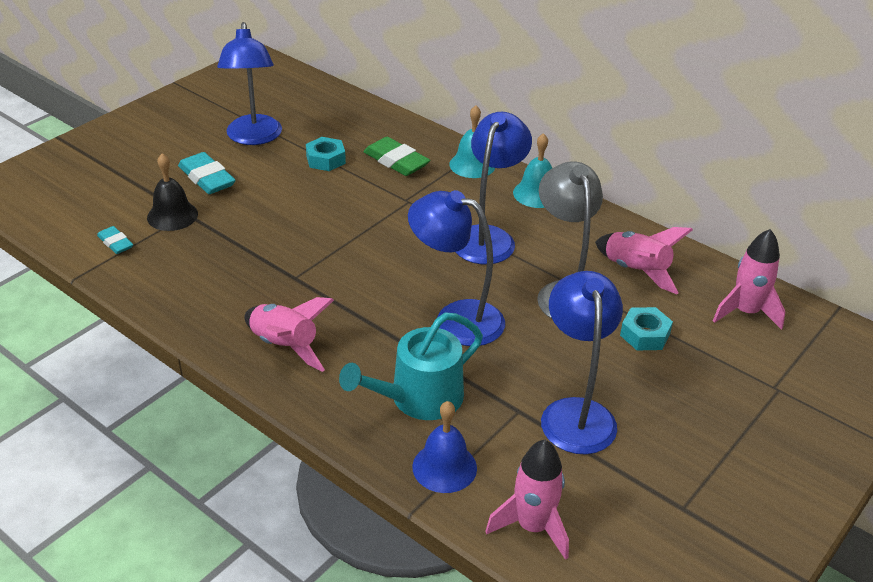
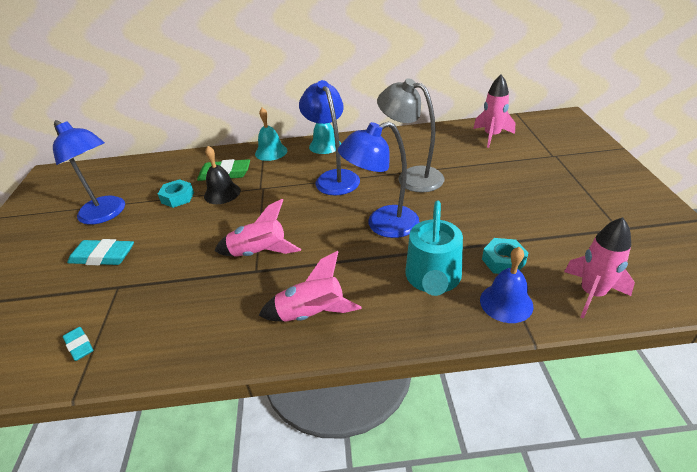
camera: 40 degrees left, 0 degrees up
(115, 243) = (80, 345): turquoise eraser -> turquoise eraser turned 45 degrees clockwise
(172, 215) = (106, 295): black bell -> black bell (222, 193)
(575, 413) = (509, 225): blue lamp -> none
(636, 271) = (424, 148): pink rocket -> pink rocket (259, 253)
(645, 335) = (473, 171): turquoise nut -> turquoise nut (503, 261)

